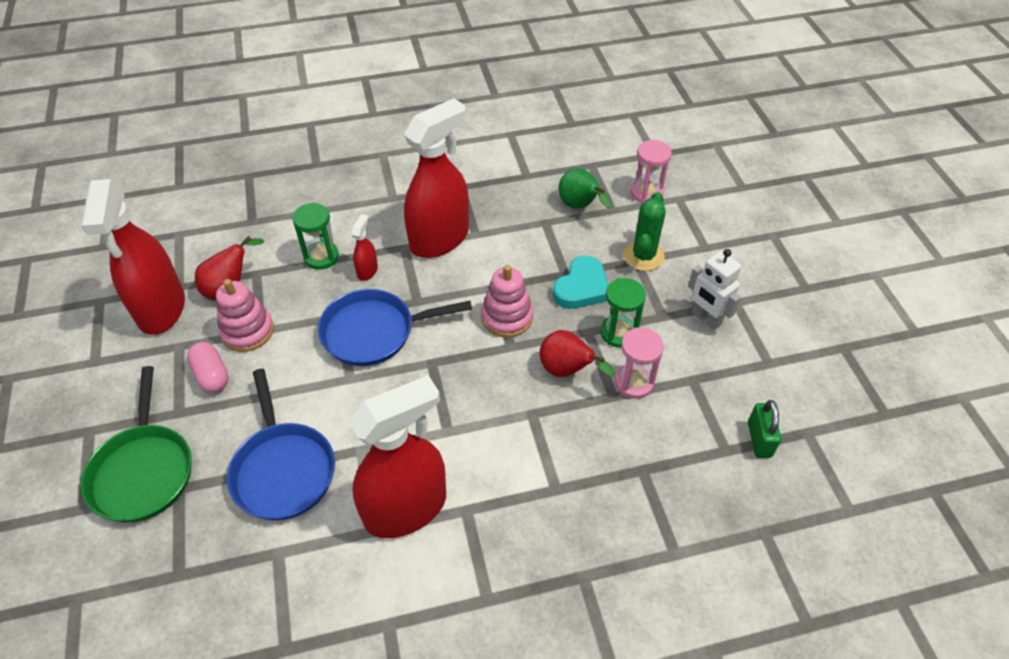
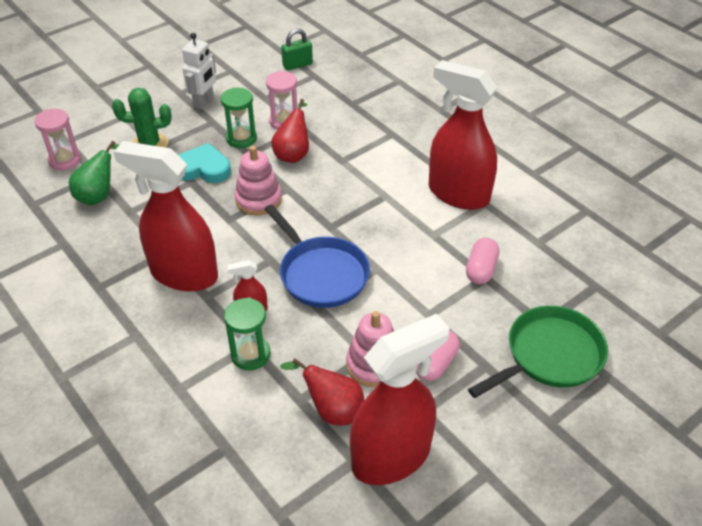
camera: 115 degrees left, 5 degrees down
(283, 469) = (481, 269): blue pan -> pink capsule

